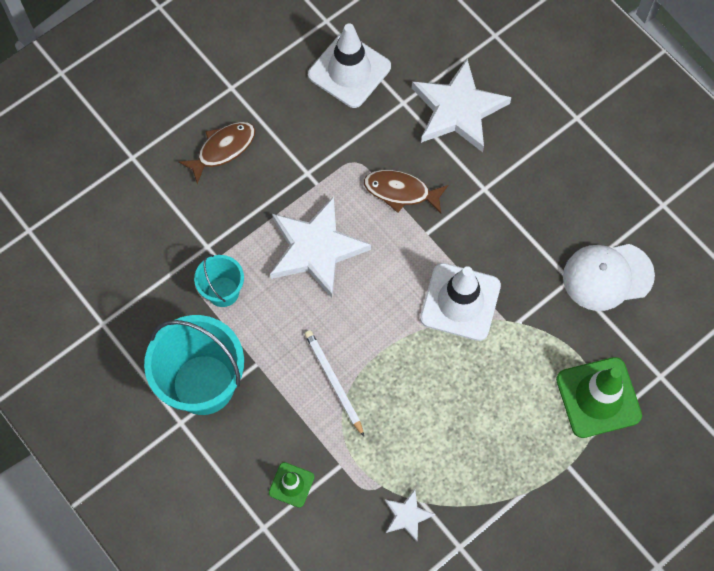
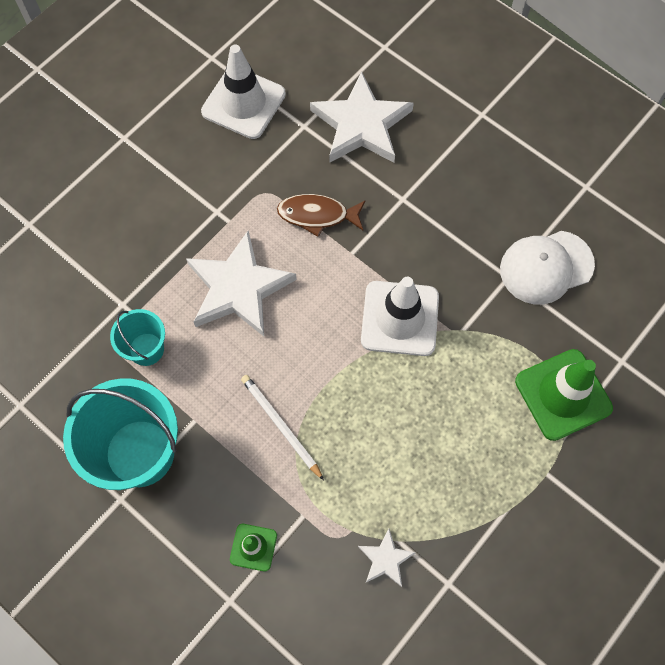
camera: 10 degrees left, 0 degrees up
(223, 149) = (124, 201): brown fish -> none

